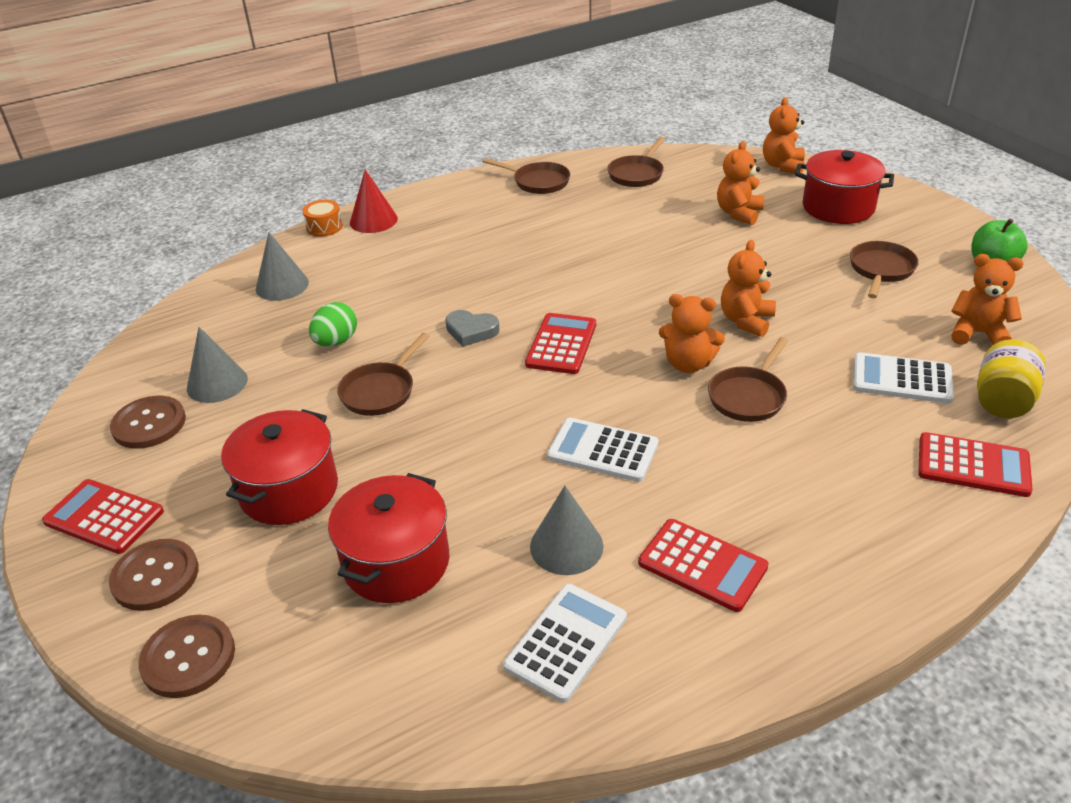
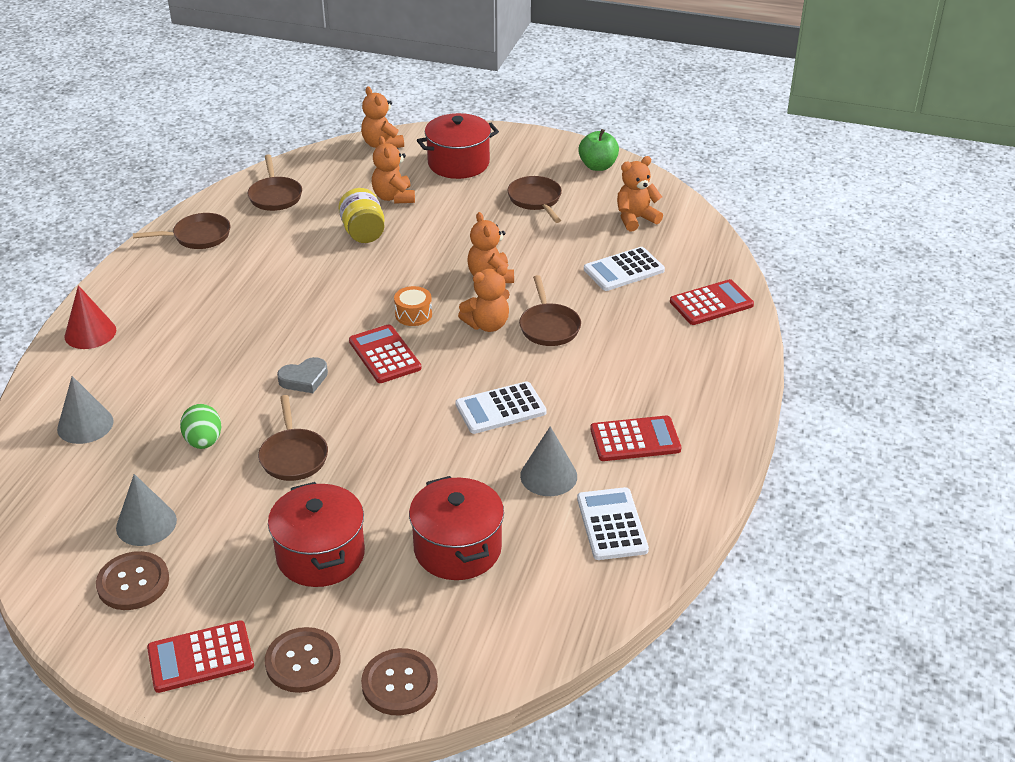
camera: 45 degrees left, 0 degrees up
(324, 227) = (49, 359): orange drum -> orange drum (413, 314)
(1002, 401) = (689, 256): yellow jar -> yellow jar (363, 232)

